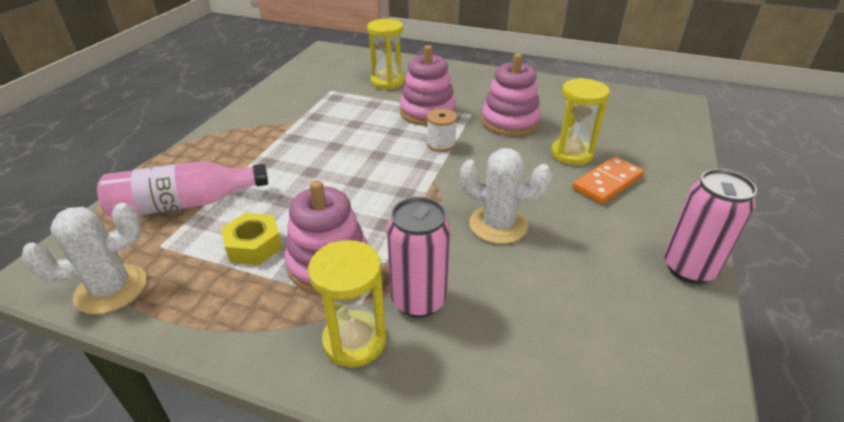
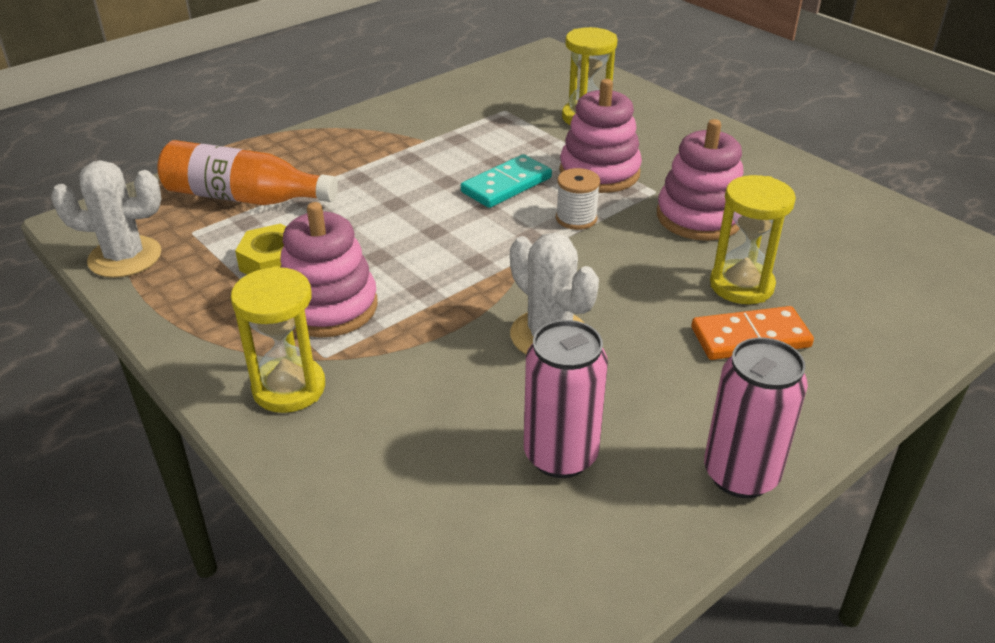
camera: 30 degrees right, 0 degrees up
(185, 204) = (244, 197): pink bottle -> orange bottle
(377, 136) = (506, 185): none -> turquoise domino
(418, 300) = (384, 377): pink can -> pink can (560, 455)

